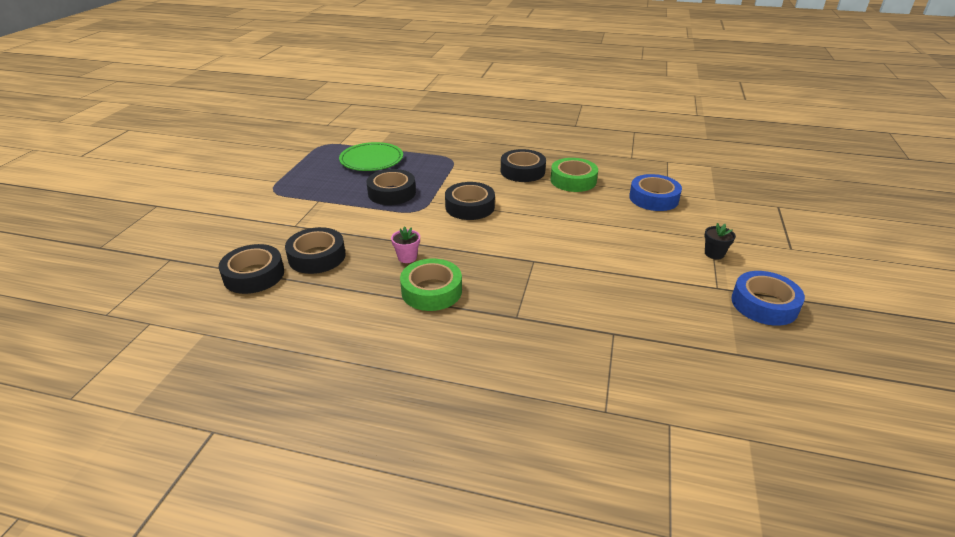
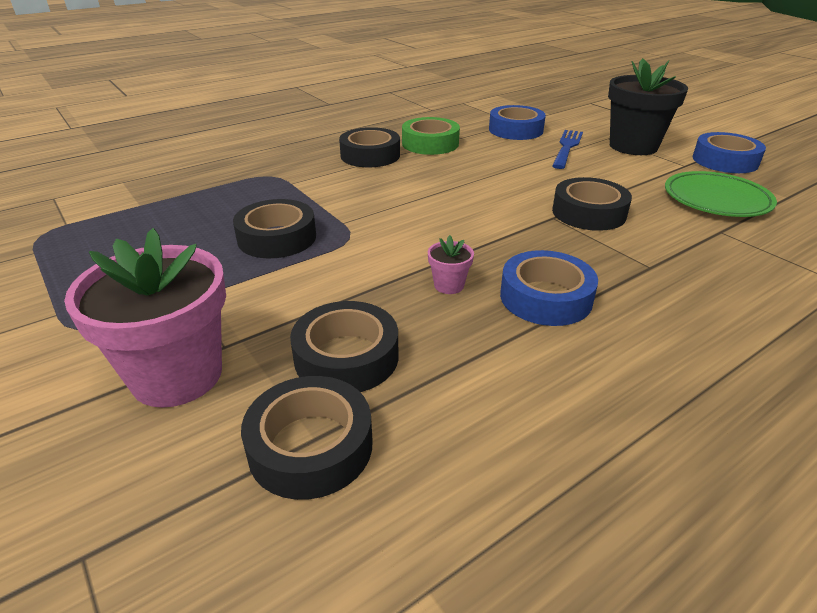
camera: 50 degrees left, 0 degrees up
(266, 226) = (177, 375): none -> pink flower pot
(371, 160) = (166, 219): green plate -> green plate (716, 199)
(431, 291) = (545, 297): green tape -> blue tape
(470, 207) = (394, 206): black tape -> black tape (589, 213)
(658, 228) = (567, 148): none -> blue fork
(714, 254) = (633, 146): black flower pot -> black flower pot, size x2.39

